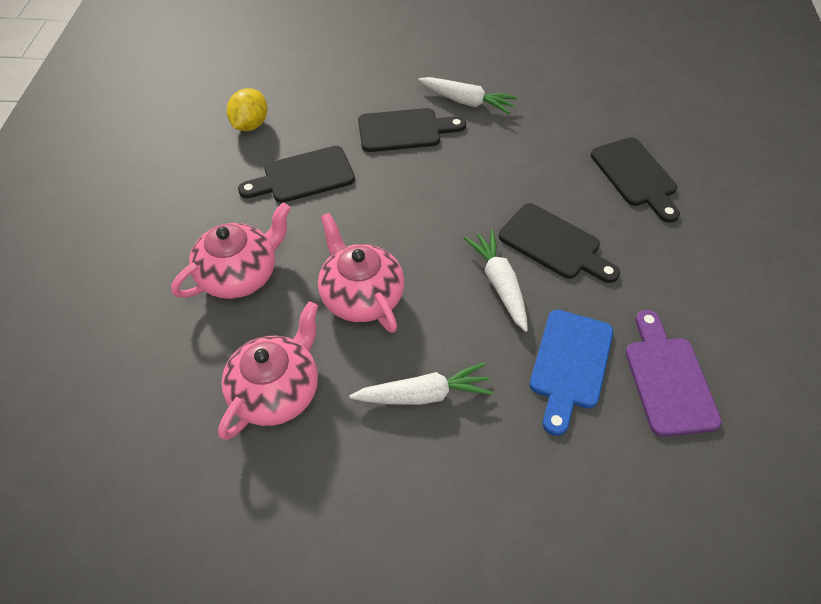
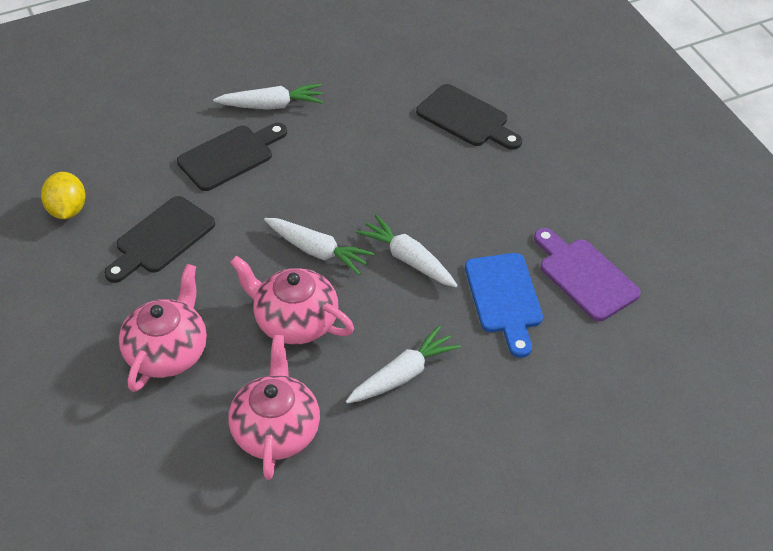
camera: 30 degrees left, 5 degrees down
(423, 241) = (317, 251): none -> white carrot
(554, 244) = (433, 206): black cutting board -> none

